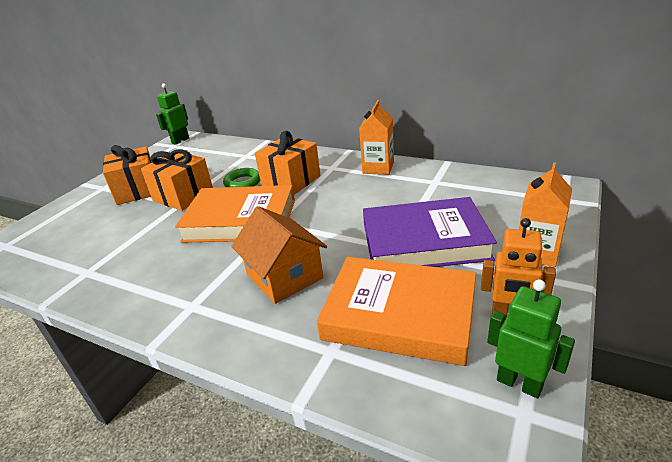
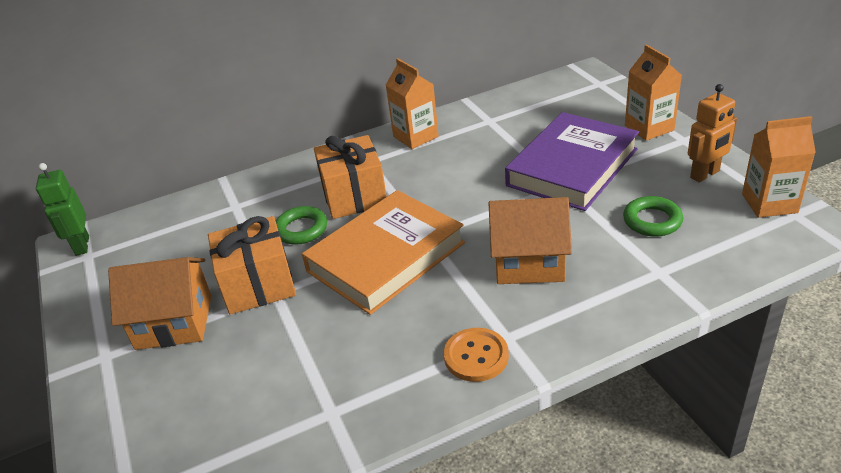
camera: 50 degrees left, 5 degrees up
(138, 190) = (174, 322): orange gift -> orange house
(164, 302) = (476, 356): none -> orange button
(399, 315) = (652, 221): orange book -> green ring
(519, 383) = (769, 203): green robot -> orange carton

